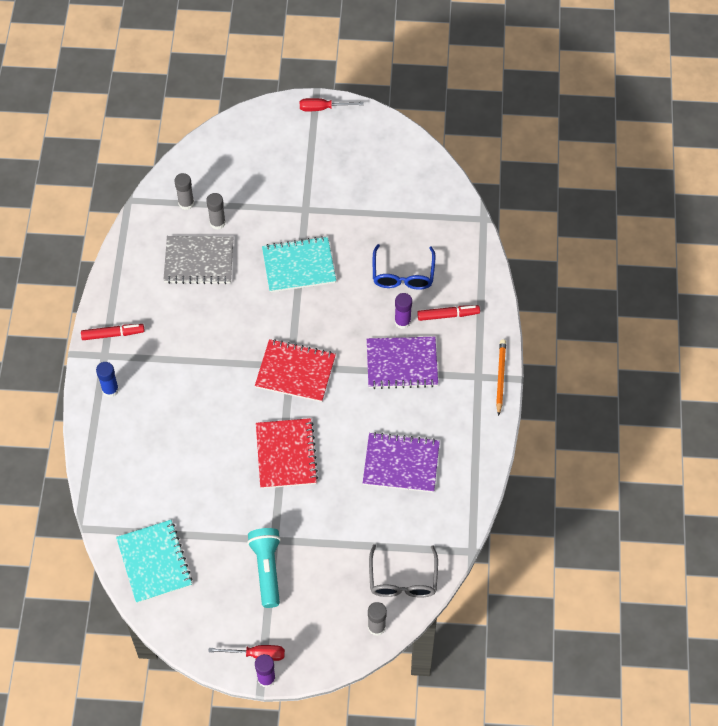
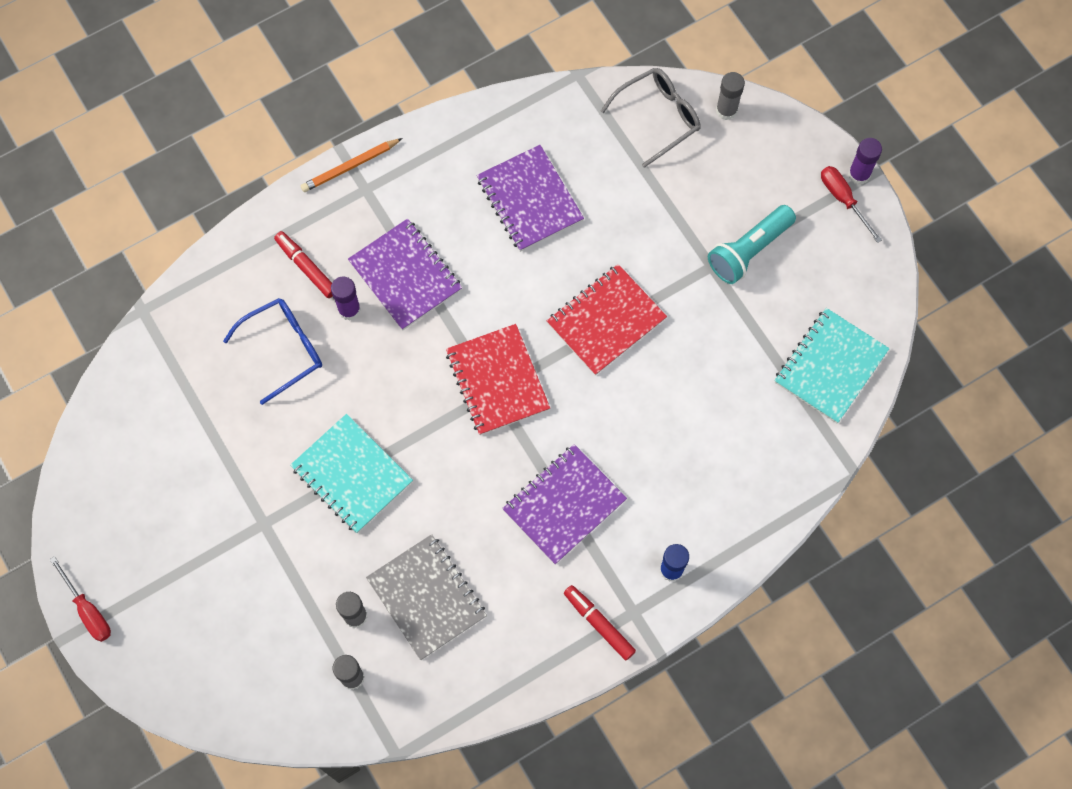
camera: 125 degrees left, 10 degrees up
(193, 359) = (564, 505): none -> purple notebook

